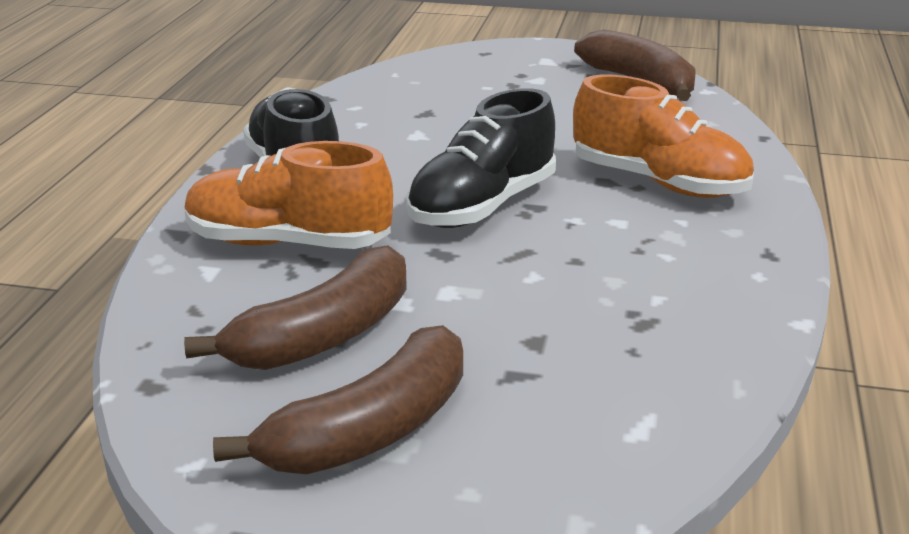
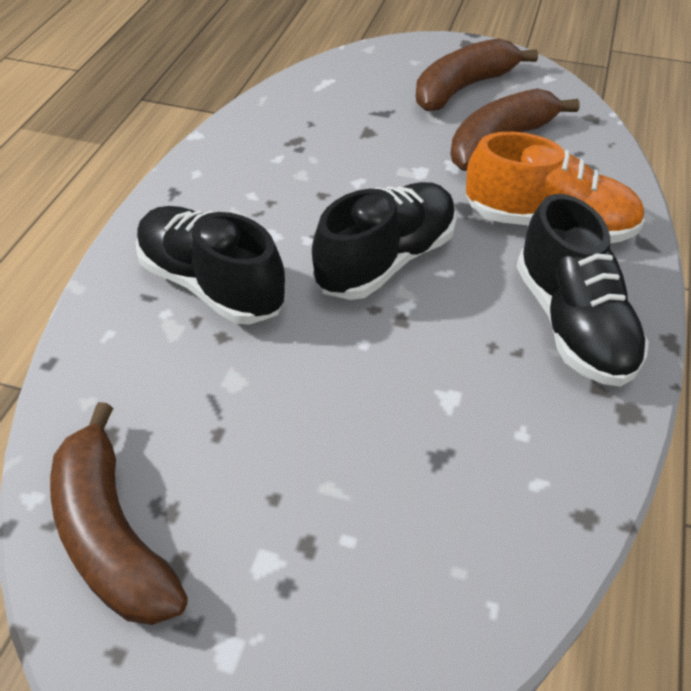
camera: 175 degrees left, 20 degrees up
(659, 183) = (212, 284): orange shoe -> black shoe

